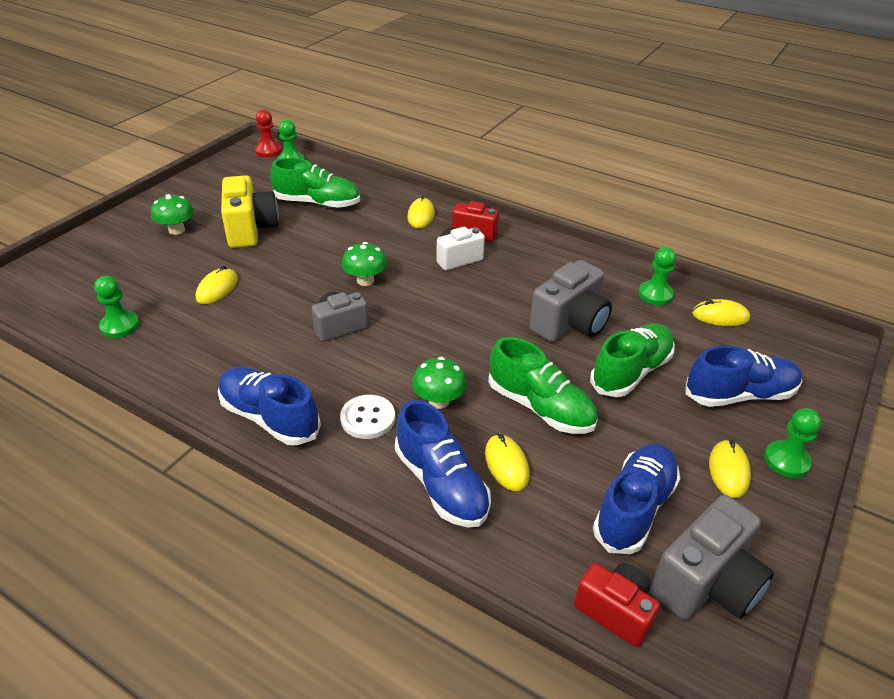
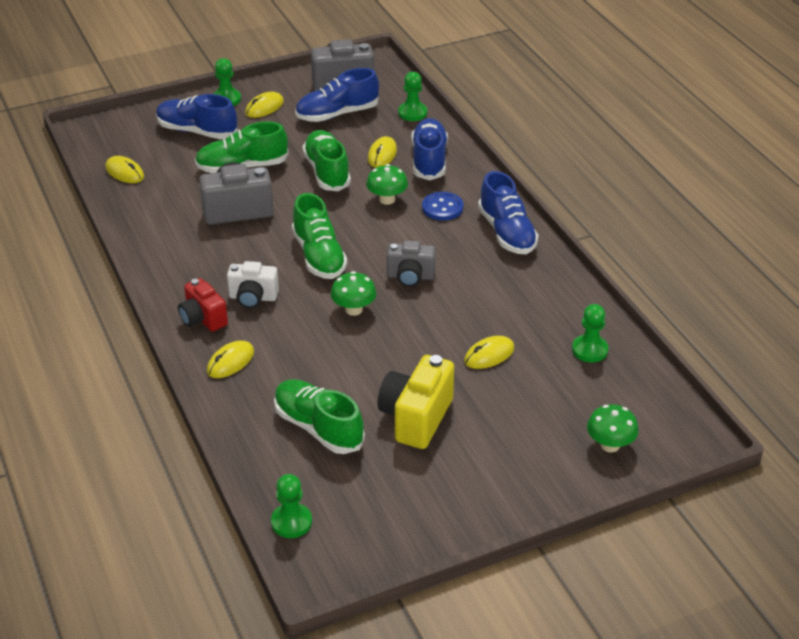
camera: 145 degrees left, 0 degrees up
(176, 230) = (494, 451): green mushroom -> green mushroom (610, 445)
(268, 151) = (303, 561): red pawn -> none
(368, 418) = (442, 208): white button -> blue button
(443, 312) = (319, 256): none -> green shoe
(615, 611) = (396, 90): red camera -> none
(655, 294) = (142, 204): green pawn -> green pawn (412, 113)

